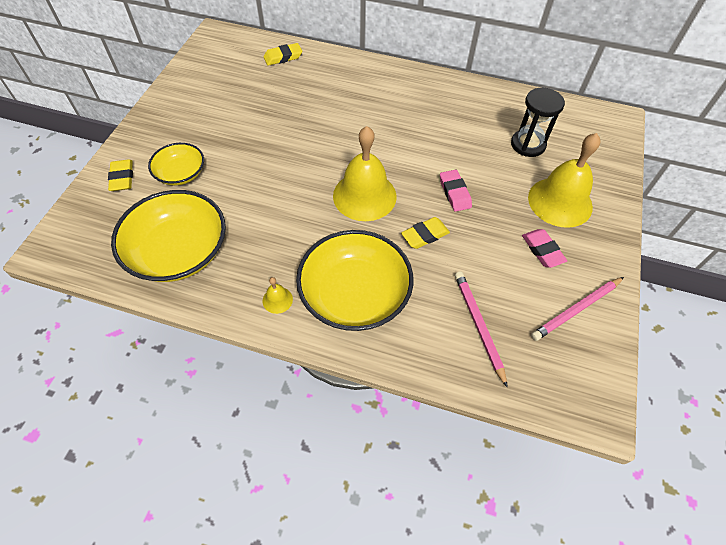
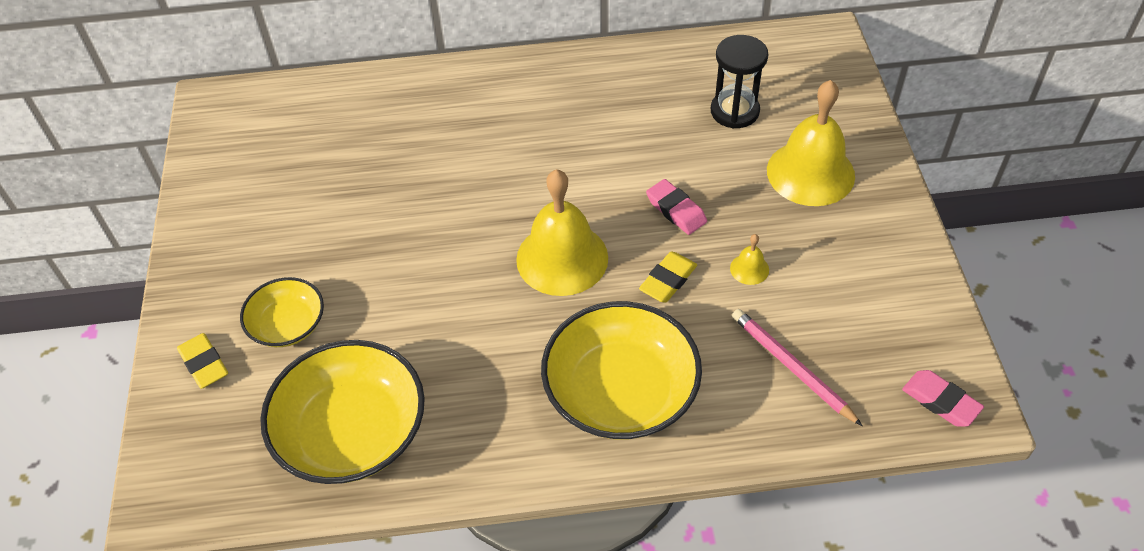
camera: 20 degrees left, 5 degrees down
(277, 300) = (525, 439): yellow bell -> yellow bell (749, 269)
(283, 57) = (335, 102): yellow eraser -> none
(542, 250) = (820, 243): pink eraser -> pink eraser (940, 401)
(576, 309) = (894, 300): pink pencil -> none

